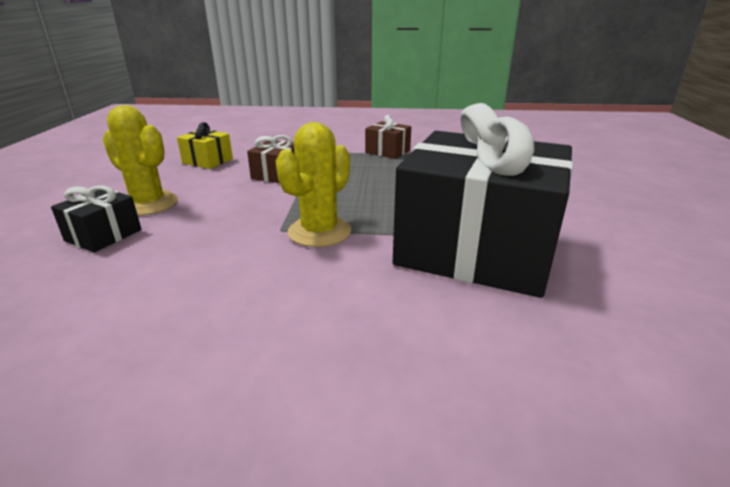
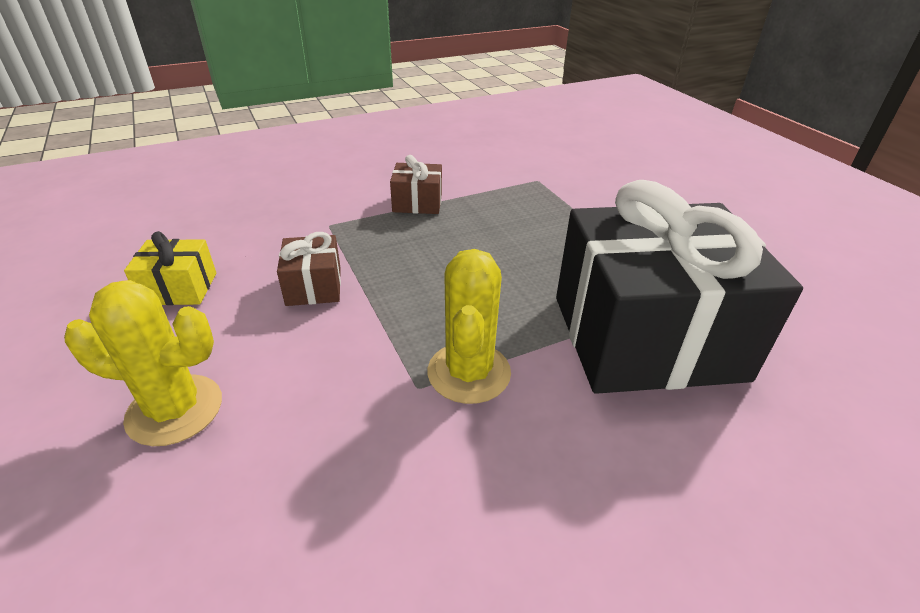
camera: 30 degrees left, 10 degrees up
(103, 235) = (169, 503): black gift -> none

